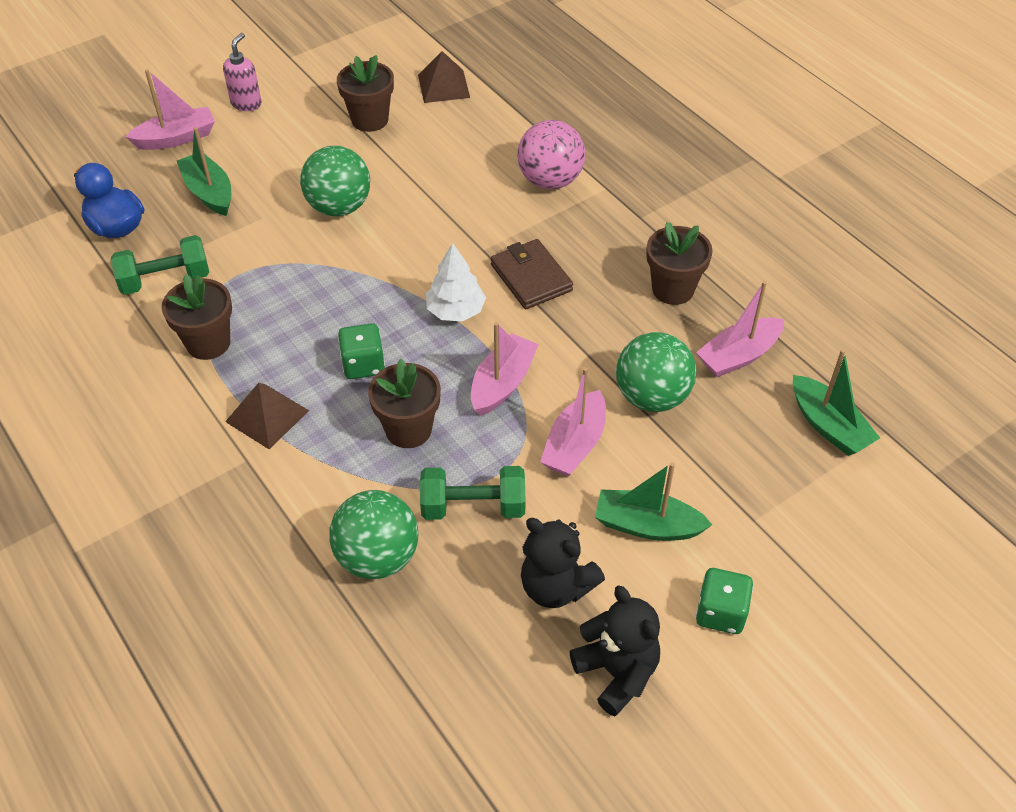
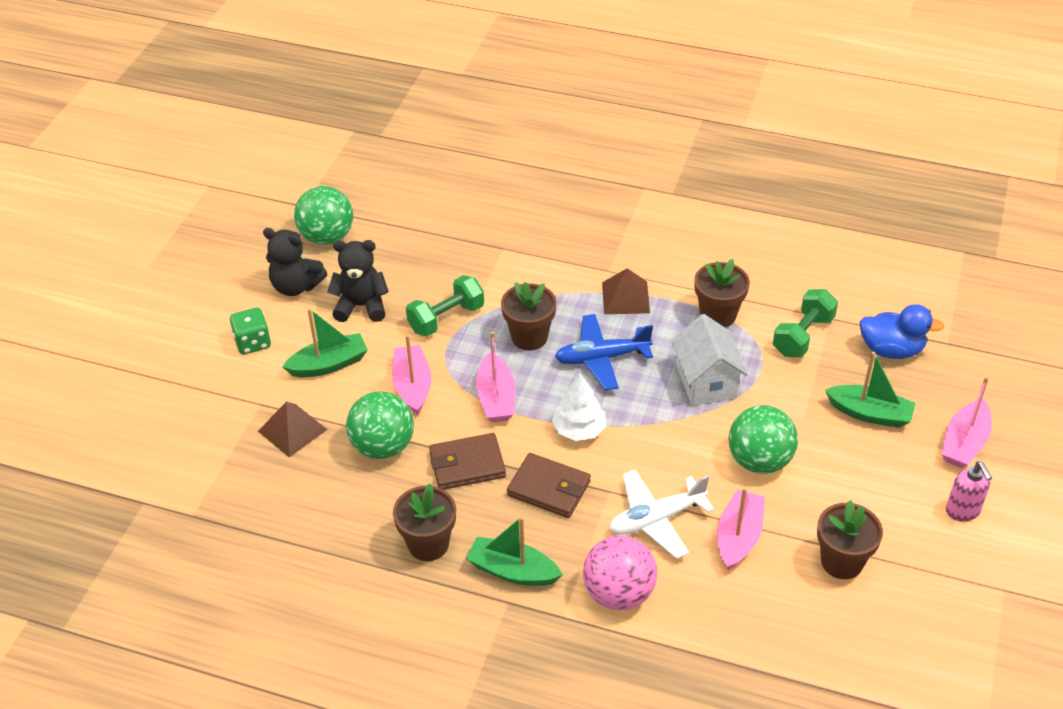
camera: 145 degrees right, 5 degrees down
(299, 289) = (706, 382): none -> white house
(363, 365) = (602, 358): green dice -> blue plane
(377, 557) = (477, 267): green ball -> green ball (327, 237)
(443, 86) = (826, 647): brown pyramid -> brown pyramid (292, 430)
(468, 211) = (656, 519): none -> white plane
(585, 335) = (467, 465): none -> brown wallet
(738, 356) = (338, 514): pink boat -> pink boat (738, 537)
(828, 426) = (238, 496): green boat -> green boat (513, 571)

